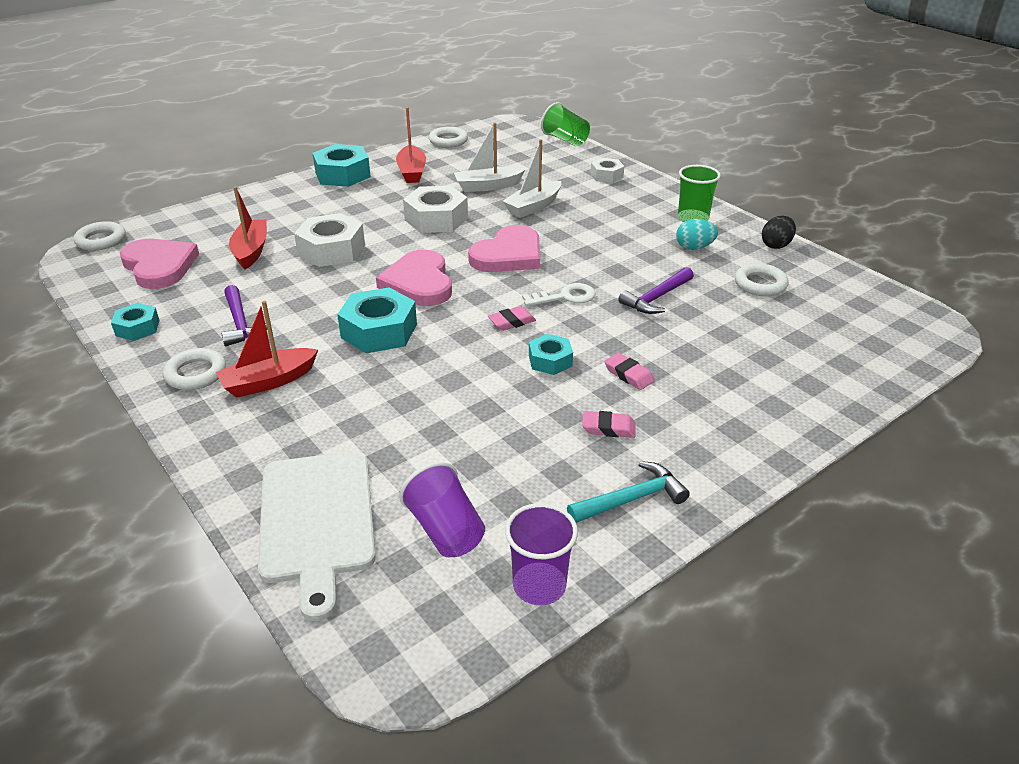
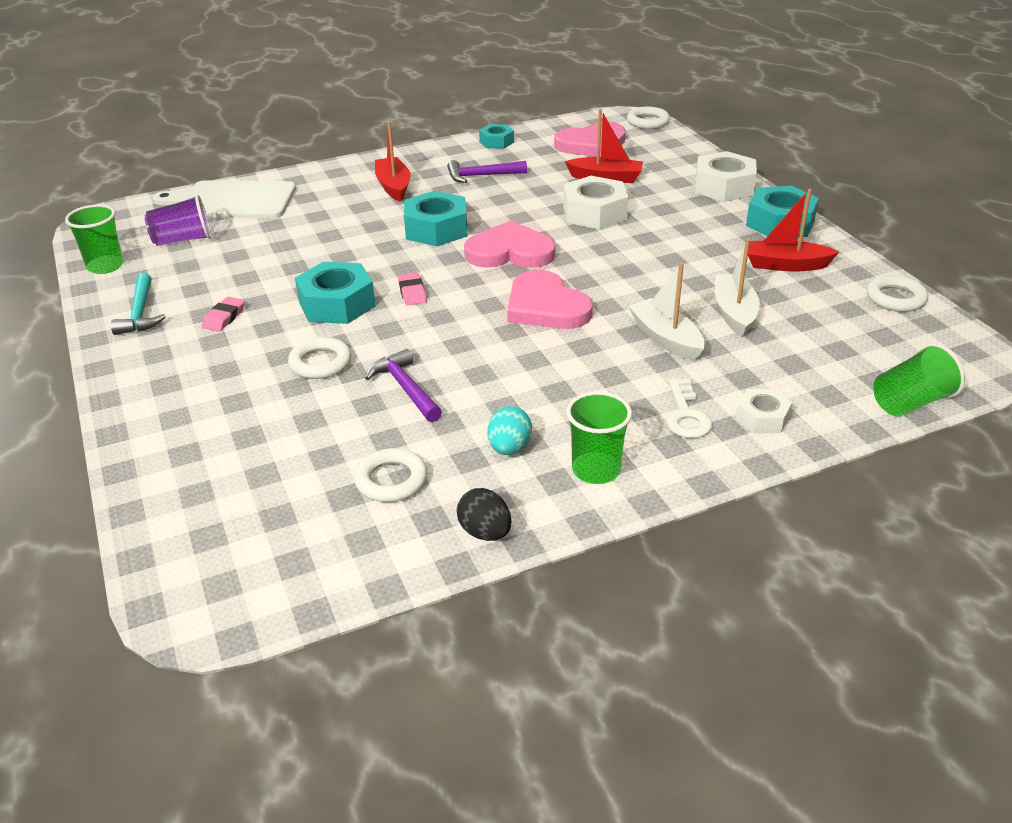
camera: 105 degrees right, 0 degrees up
(196, 373) = (421, 163): white ring -> white ring (320, 363)
(436, 219) = (648, 271): white nut -> white nut (724, 187)
(539, 586) = (105, 266): purple cup -> green cup
(550, 360) = (337, 304): turquoise nut -> turquoise nut, size x1.73
(565, 297) = (440, 329): white key -> white key (686, 415)
(629, 374) = (285, 342): pink eraser -> none

